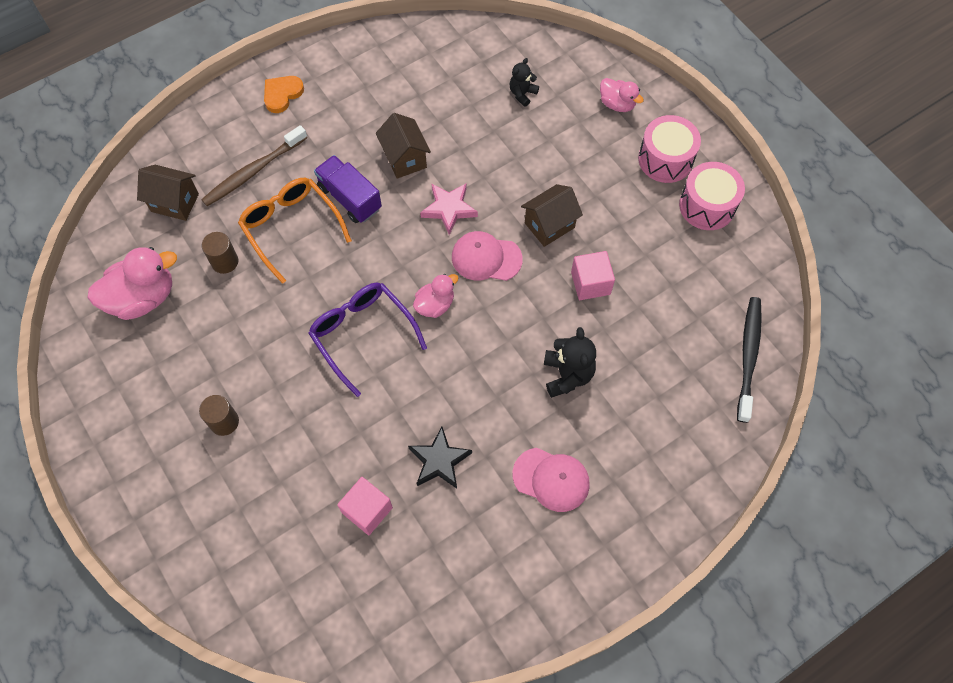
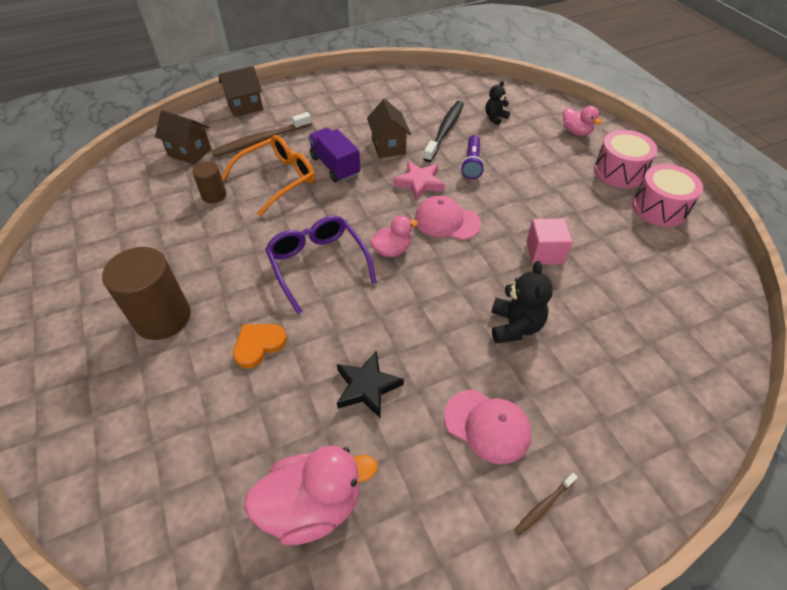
camera: 10 degrees right, 15 degrees down
(143, 298) = (133, 211): pink duck -> pink duck (313, 505)
(224, 421) = (162, 317): brown cylinder -> brown cylinder, size x1.87
(282, 94) = (300, 99): orange heart -> orange heart (258, 345)
(290, 227) = (278, 179): orange glasses -> orange glasses turned 75 degrees clockwise
(367, 510) = (277, 424): pink cube -> none
(503, 171) = (472, 163): none -> purple flashlight
(549, 225) = (509, 205): brown house -> brown house (245, 107)
(603, 540) = (544, 506): none -> brown toothbrush
(748, 356) = (711, 337): black toothbrush -> black toothbrush (445, 131)

